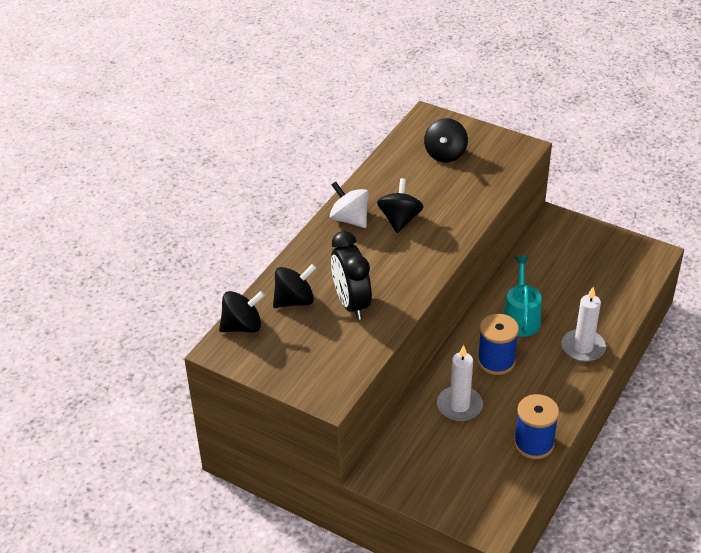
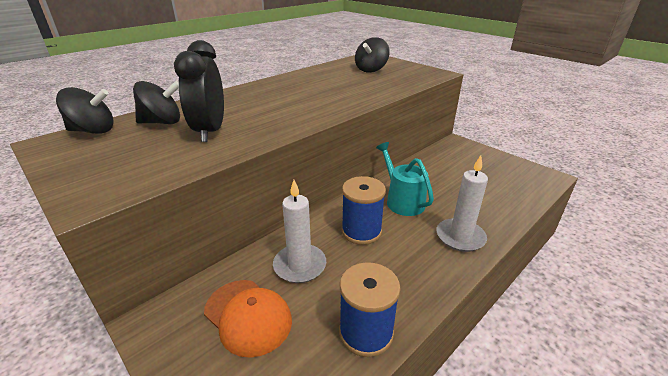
camera: 15 degrees right, 10 degrees down
(350, 219) = (266, 88): white spinning top -> none
(399, 220) = (307, 92): black spinning top -> none
(443, 453) = (248, 316): none -> orange cap
(521, 318) = (402, 201): turquoise watering can -> turquoise watering can turned 45 degrees counterclockwise

